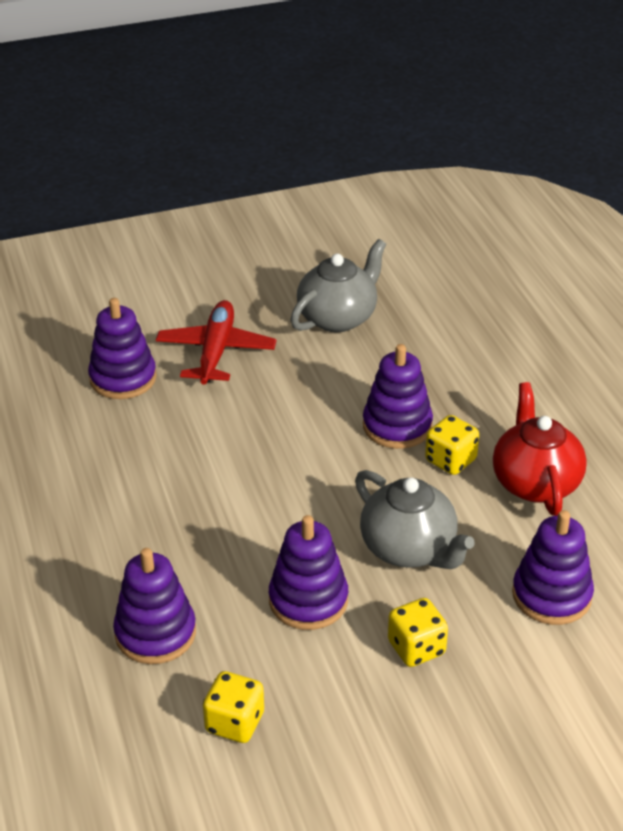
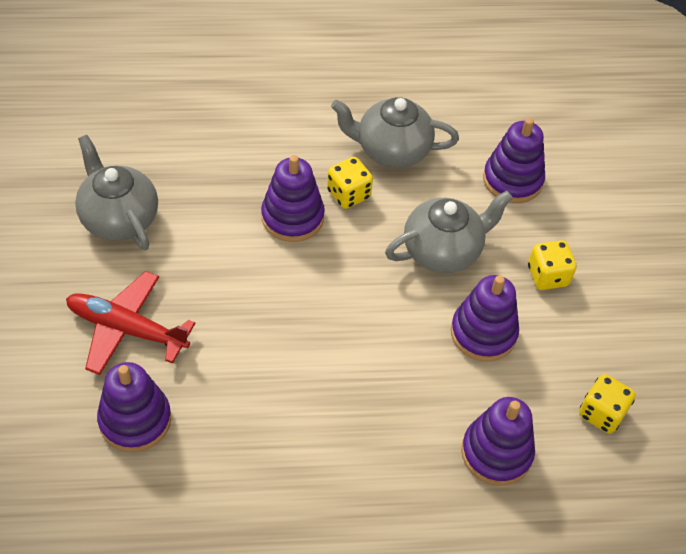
camera: 80 degrees left, 15 degrees up
(535, 483) = (391, 150): red teapot -> grey teapot

